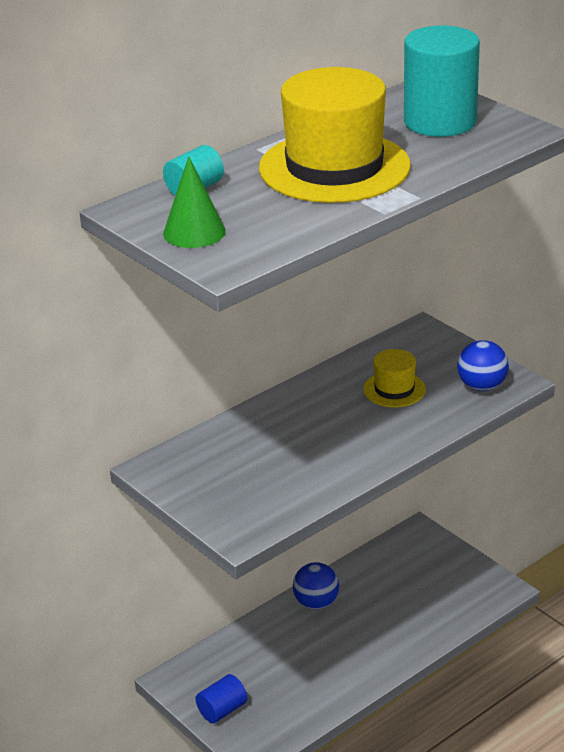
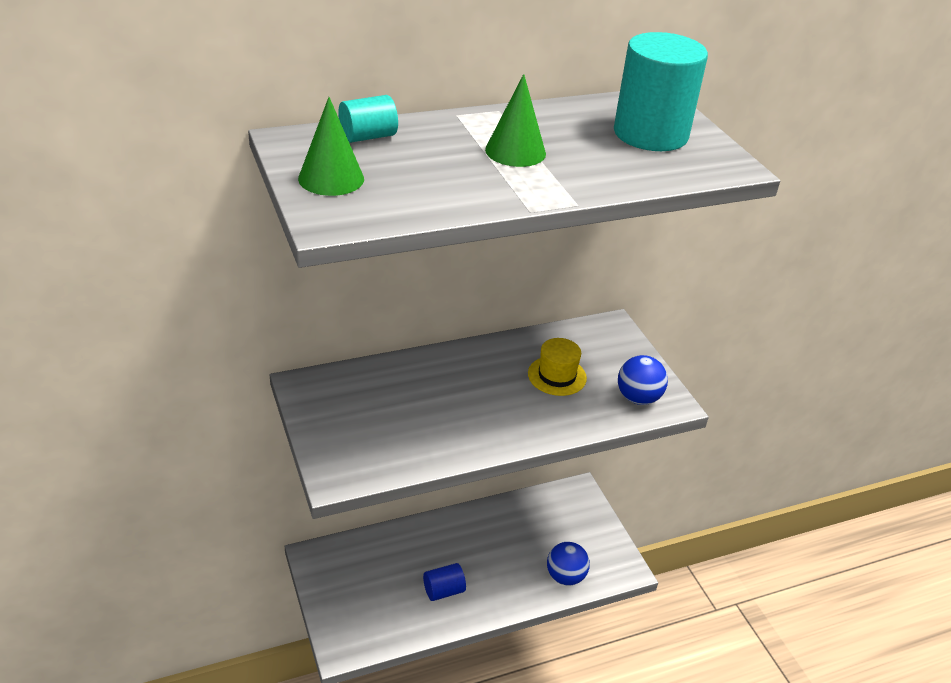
camera: 15 degrees right, 5 degrees up
(222, 710) = (337, 600): blue cylinder -> blue cylinder (443, 590)
(316, 603) = (463, 527): blue ball -> blue ball (565, 576)
(334, 167) = (515, 151): yellow hat -> green cone

